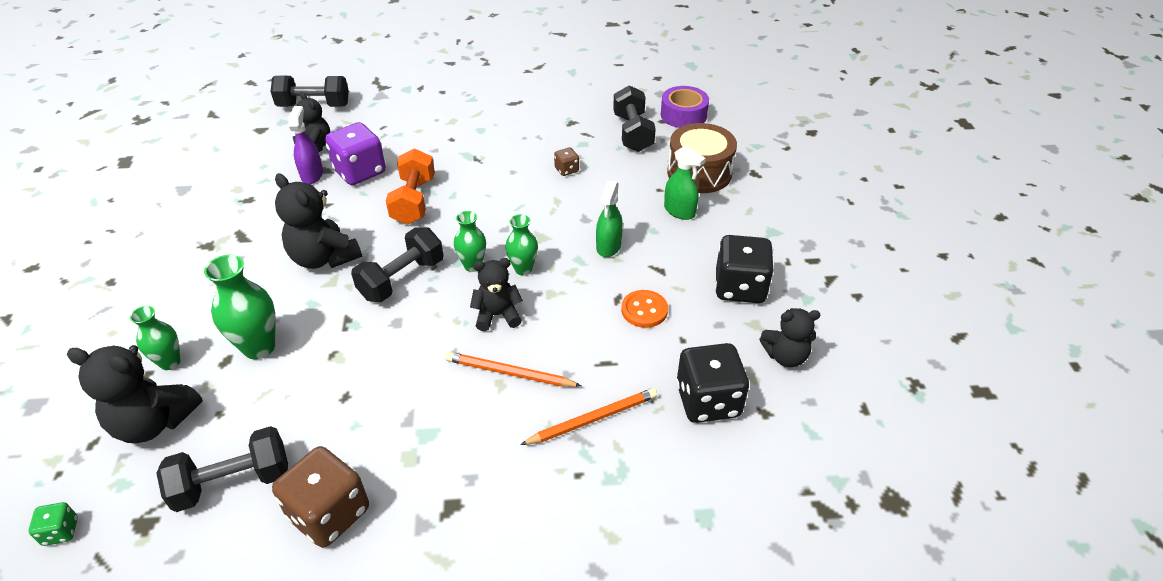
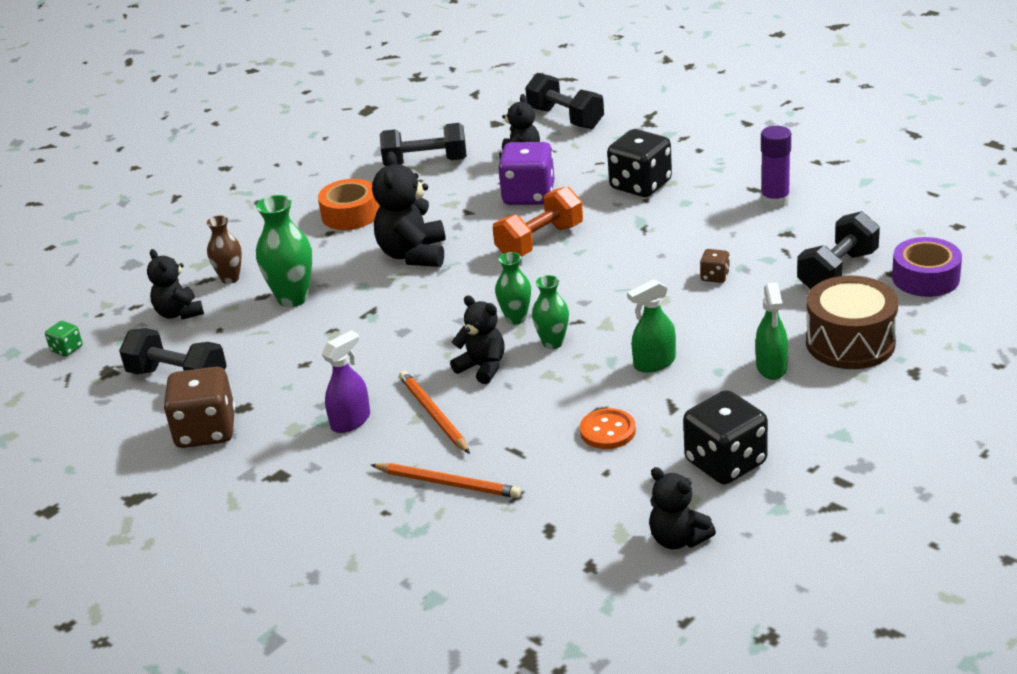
camera: 50 degrees right, 10 degrees down
(154, 422) = (179, 313): black teddy bear -> black teddy bear, size x0.65
(170, 362) = (230, 278): green vase -> brown vase
(222, 252) = (350, 214): none -> orange tape
(312, 175) = (488, 181): purple spray bottle -> purple spray bottle (351, 421)
(402, 279) = (448, 301): black dumbbell -> black dumbbell (425, 163)
(536, 105) = (775, 200): none -> purple glue stick
(708, 401) = (556, 528): black dice -> black dice (640, 185)

